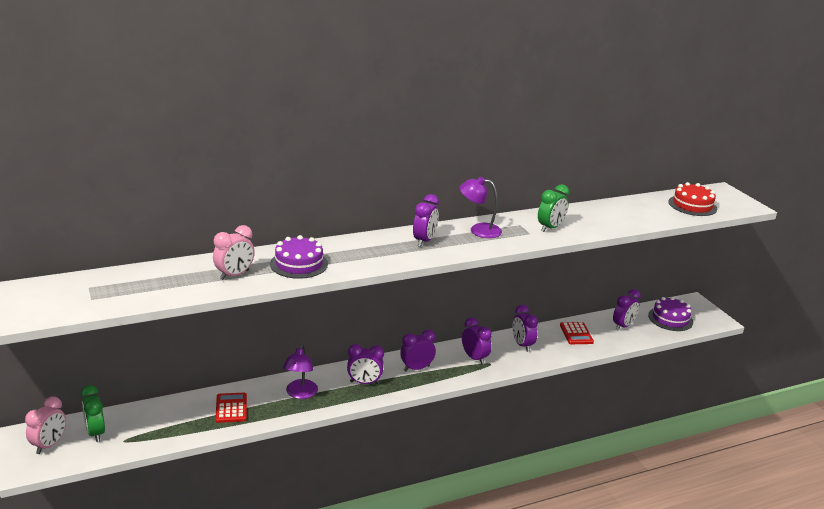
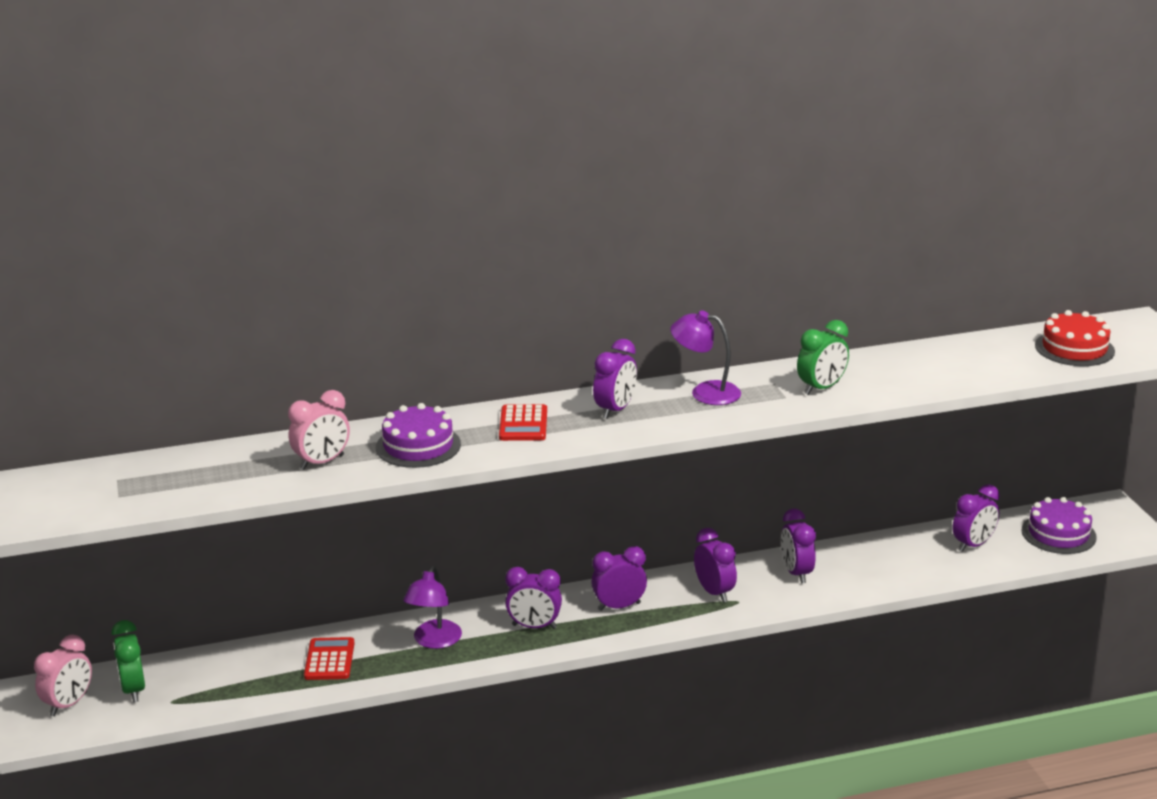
camera: 10 degrees right, 0 degrees up
(576, 334) = (890, 556): red calculator -> red calculator (523, 424)

